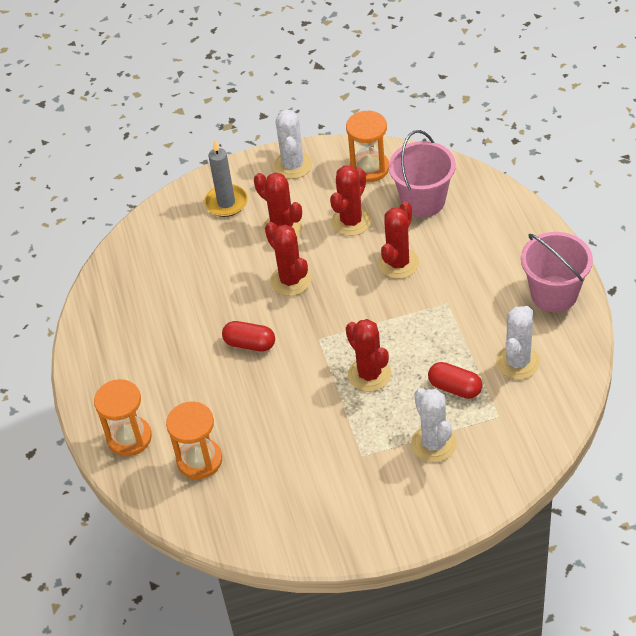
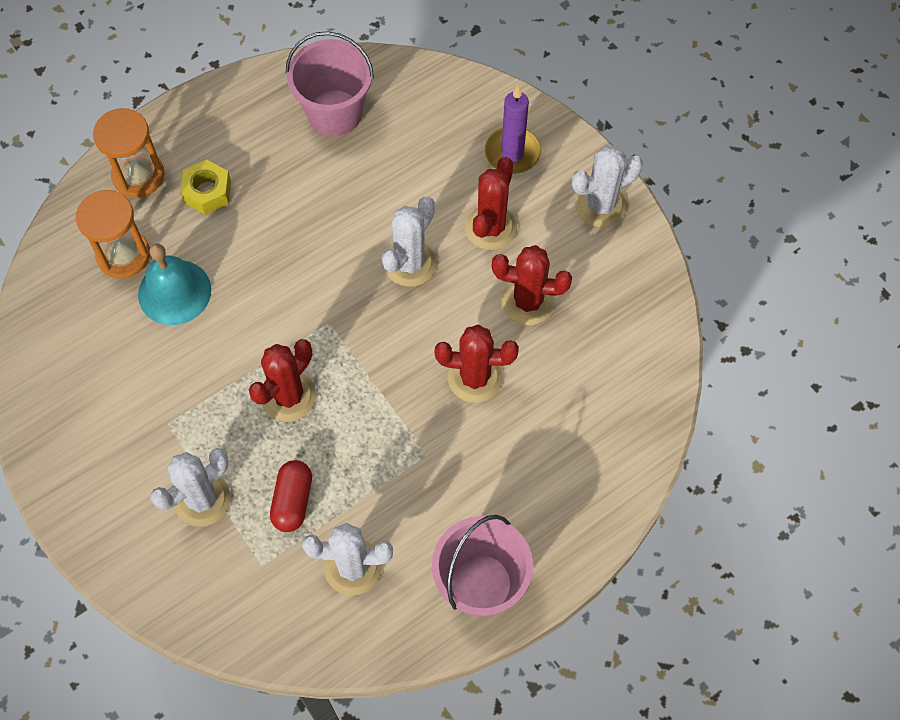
camera: 65 degrees right, 15 degrees up
(168, 393) = (207, 192): none -> yellow nut
(226, 203) = (512, 153): grey candle -> purple candle
(249, 431) = (174, 292): none -> turquoise bell
(250, 344) = (300, 251): red capsule -> none
(291, 280) = (410, 264): red cactus -> white cactus
(369, 168) = (627, 295): orange hourglass -> none
(423, 201) = (592, 377): pink bucket -> pink bucket (335, 113)

